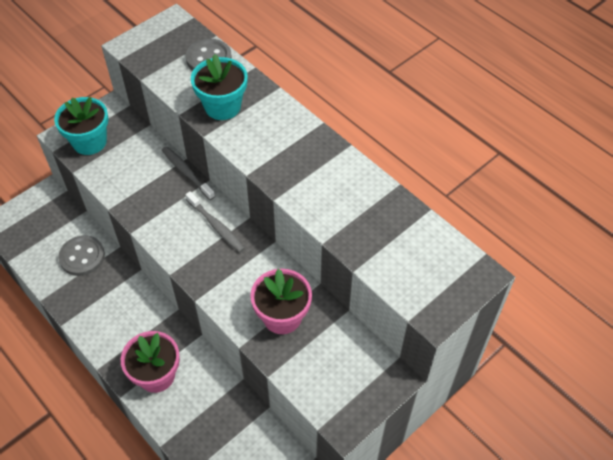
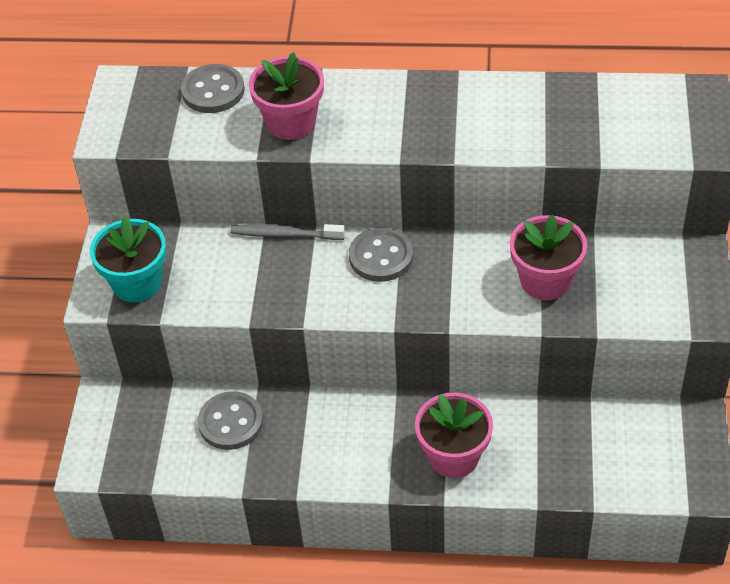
camera: 40 degrees left, 5 degrees down
(216, 226) = (381, 257): grey toothbrush -> grey button
(222, 106) = (291, 122): turquoise flower pot -> pink flower pot

